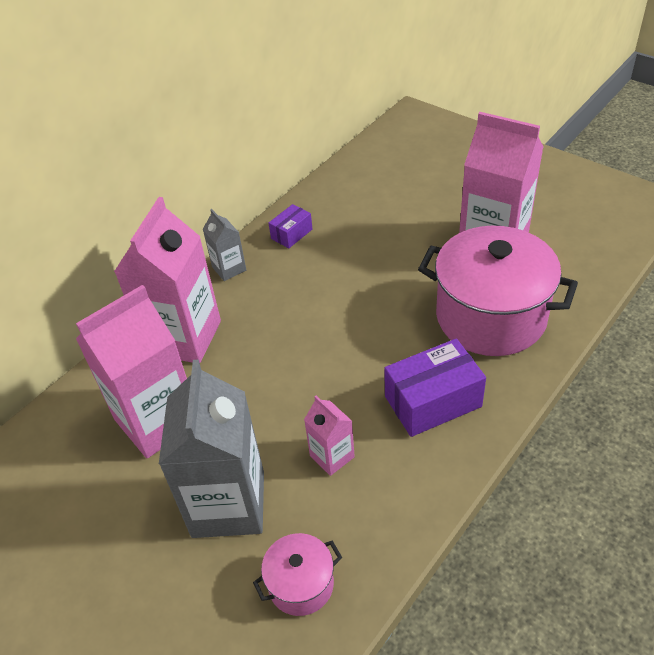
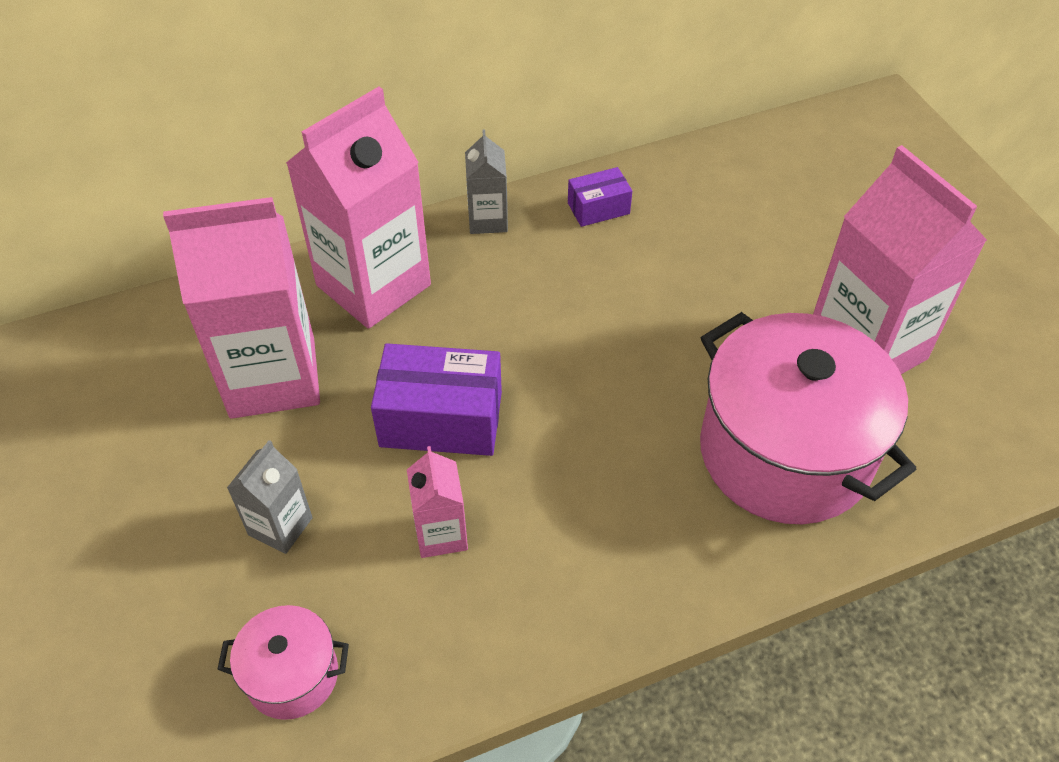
camera: 25 degrees right, 5 degrees up
(228, 504) = (280, 526): grey carton -> grey carton, size x0.48
(433, 401) = (619, 530): purple box -> purple box (441, 419)

